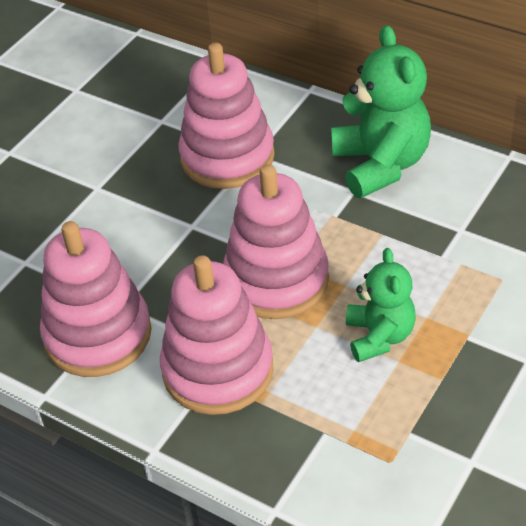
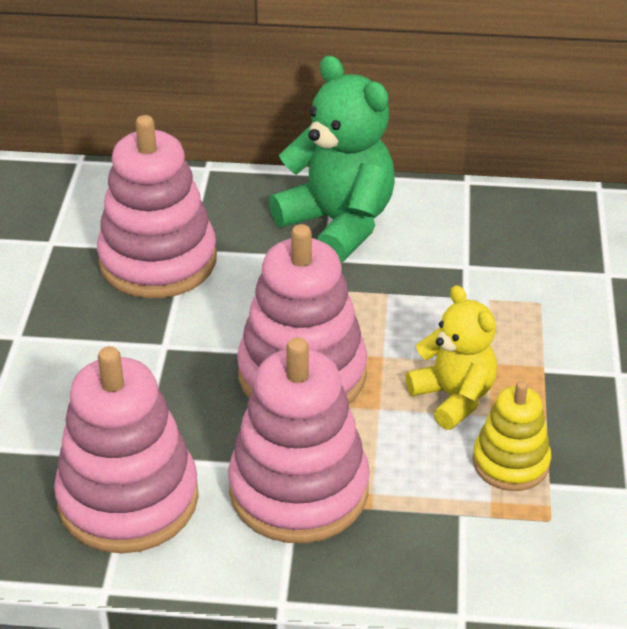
camera: 30 degrees left, 5 degrees down
(379, 336) = (453, 397): green teddy bear -> yellow teddy bear
(390, 405) = (510, 462): none -> yellow stacking toy

